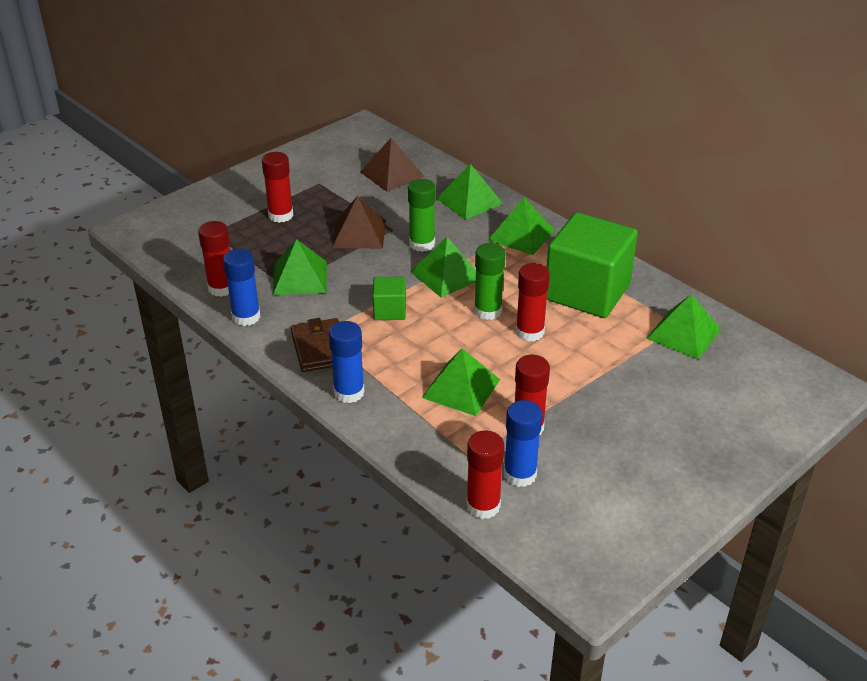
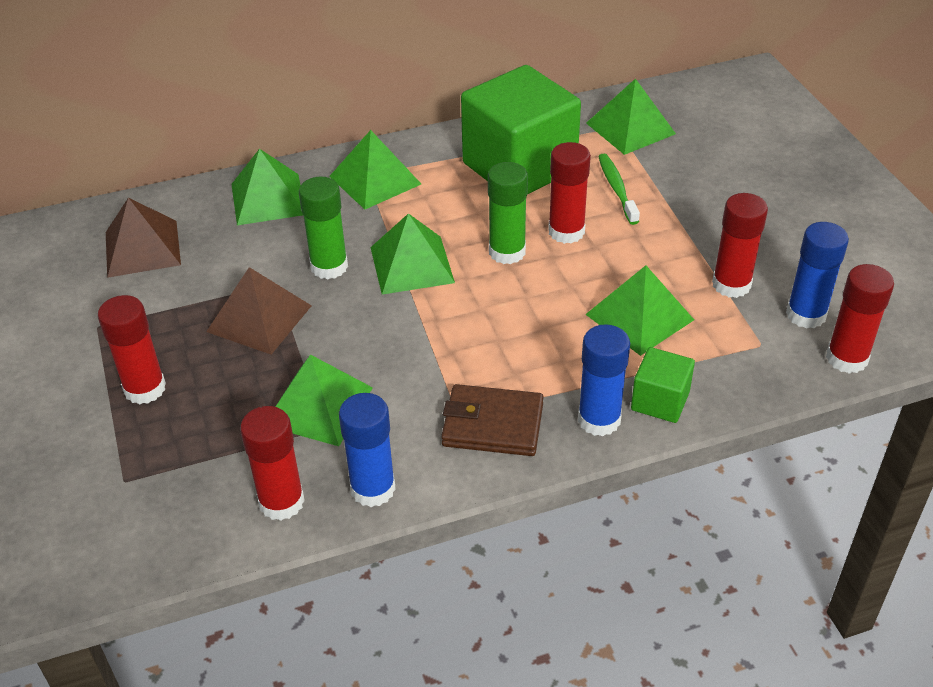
camera: 65 degrees left, 5 degrees up
(389, 310) = (452, 336): green cube -> green cube (660, 401)
(599, 344) = (617, 189): none -> green toothbrush

